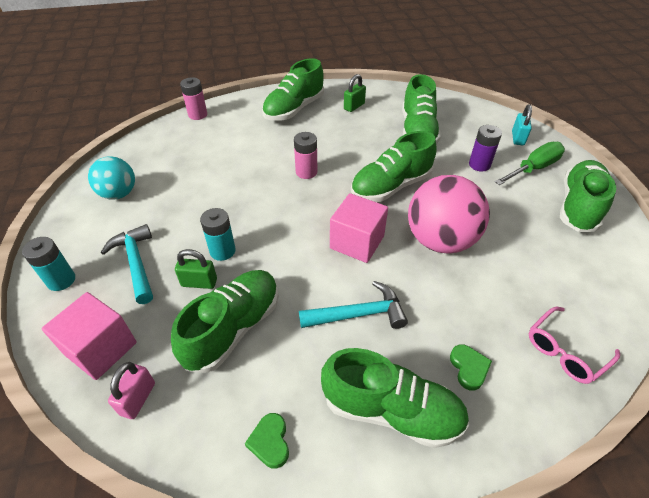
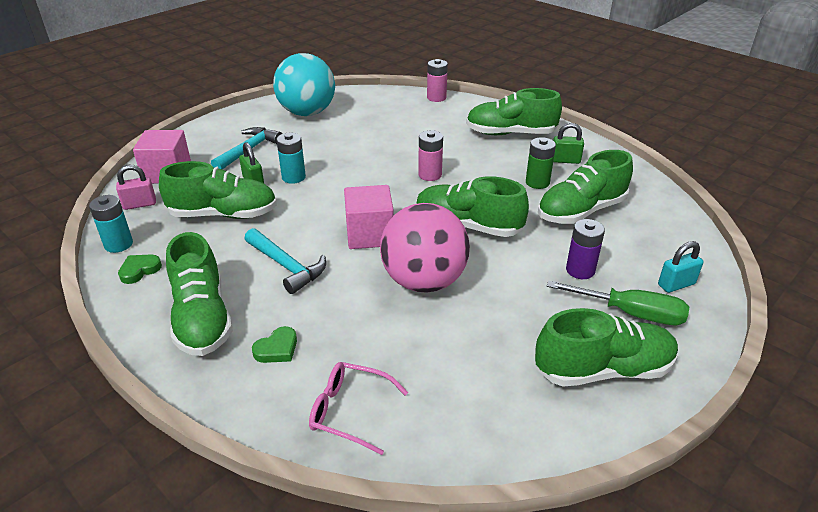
camera: 55 degrees right, 10 degrees down
(61, 280) = (209, 133): turquoise battery -> turquoise battery (118, 244)
(119, 194) = (307, 113): turquoise ball -> turquoise ball, size x1.62
(368, 130) = (537, 182): none -> green battery

